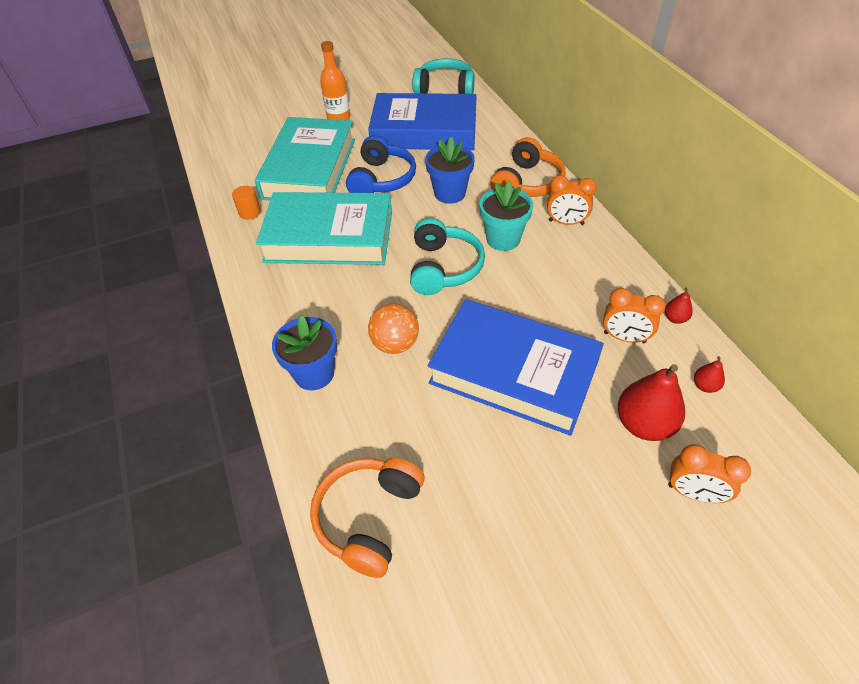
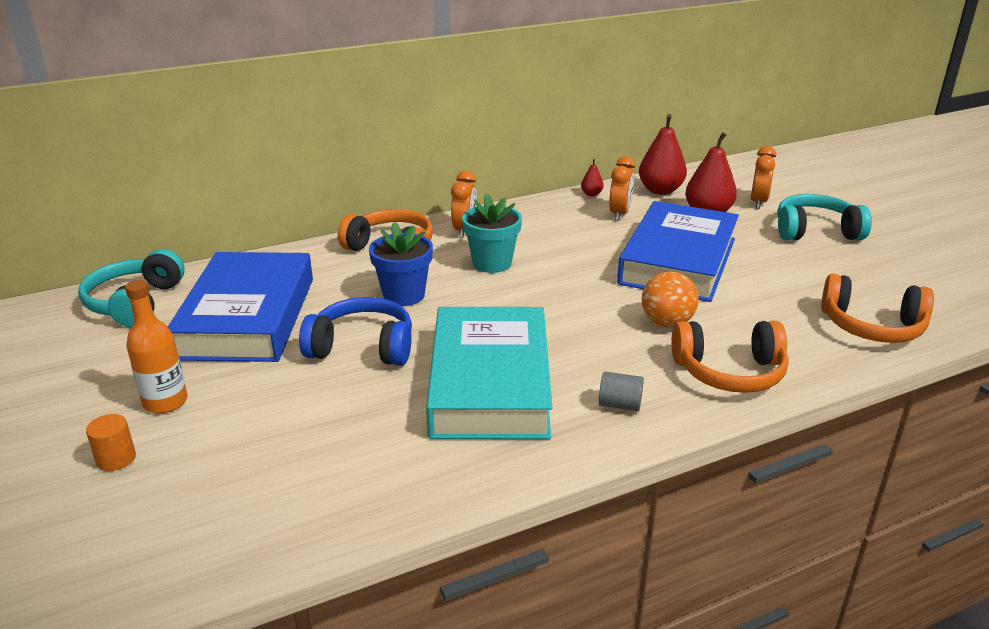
camera: 95 degrees left, 20 degrees down
(249, 212) = (429, 472): orange cylinder -> orange cylinder (116, 459)
(289, 300) = (619, 405): none -> grey cylinder
(310, 168) = (316, 419): turquoise book -> none
(314, 373) = (729, 372): blue flower pot -> orange headphones
(443, 267) = (542, 297): turquoise headphones -> turquoise headphones (815, 231)
(705, 386) = (660, 190): red pear -> red pear, size x2.11

